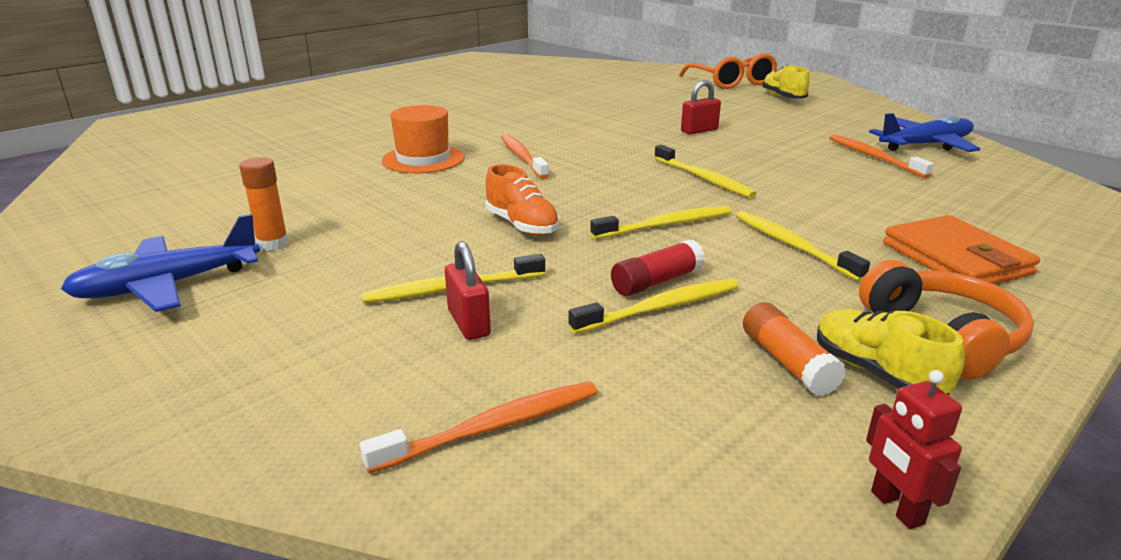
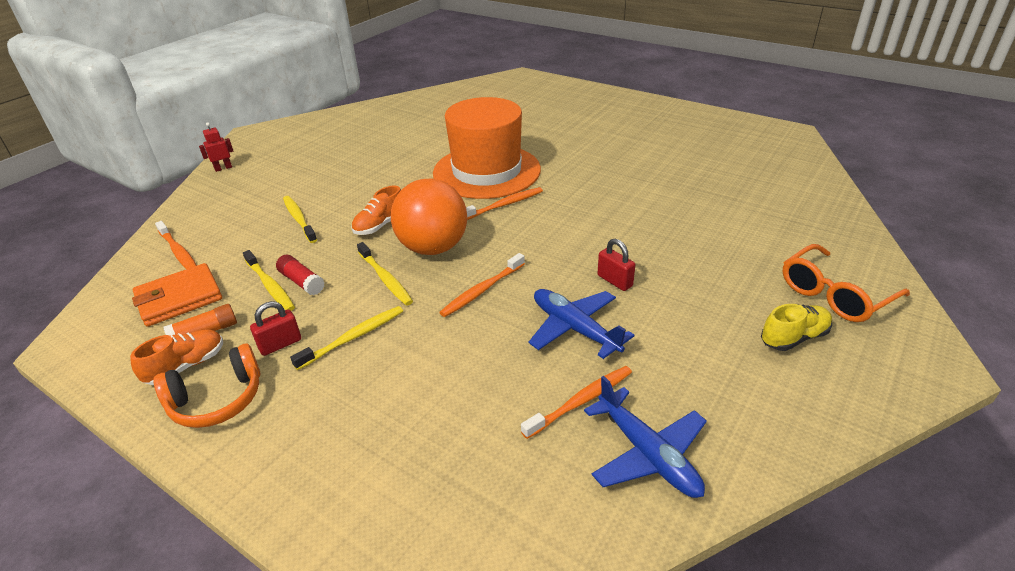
camera: 80 degrees right, 10 degrees up
(167, 285) = (308, 153): blue plane -> blue plane (574, 328)
(273, 244) = (351, 162): orange glue stick -> none
(423, 159) = (486, 171): orange hat -> orange hat, size x1.93
(469, 323) = (263, 230): red padlock -> red padlock (280, 344)
(602, 196) = (433, 248): none -> orange ball
(704, 178) = (482, 290): yellow toothbrush -> orange toothbrush
(876, 373) = (186, 366): yellow shoe -> orange shoe
(896, 508) = (86, 363): red robot -> red robot (223, 168)
(955, 259) = (330, 426): orange wallet -> orange wallet (179, 298)

